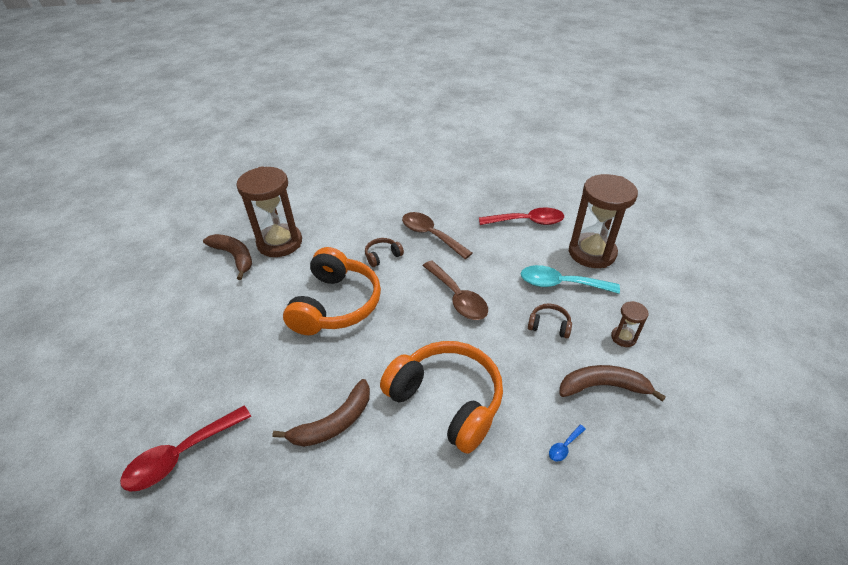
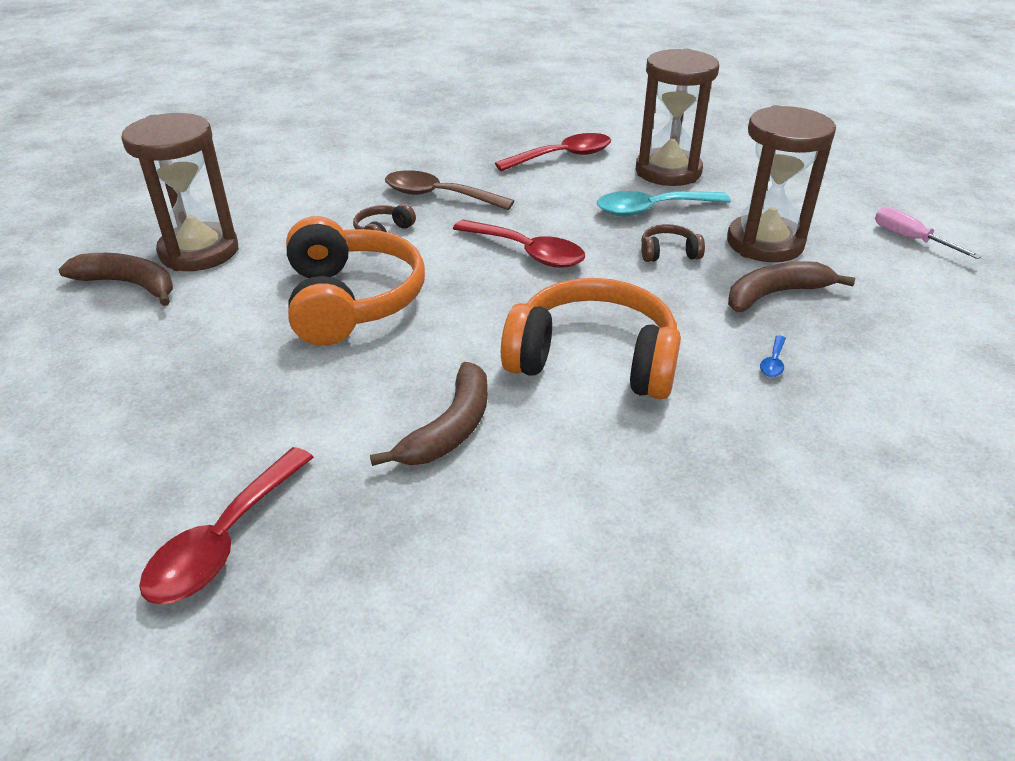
camera: 25 degrees left, 5 degrees down
(458, 297) = (527, 253): brown spoon -> red spoon
(623, 337) = (764, 243): brown hourglass -> brown hourglass, size x2.24
(742, 368) = (910, 239): none -> pink screwdriver

